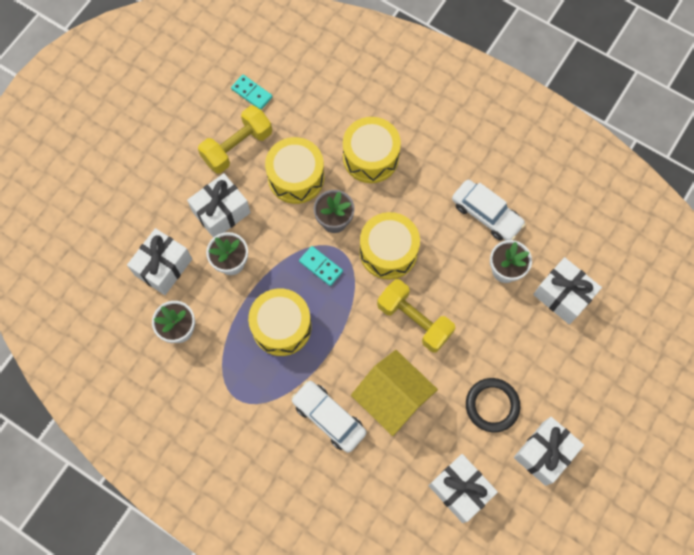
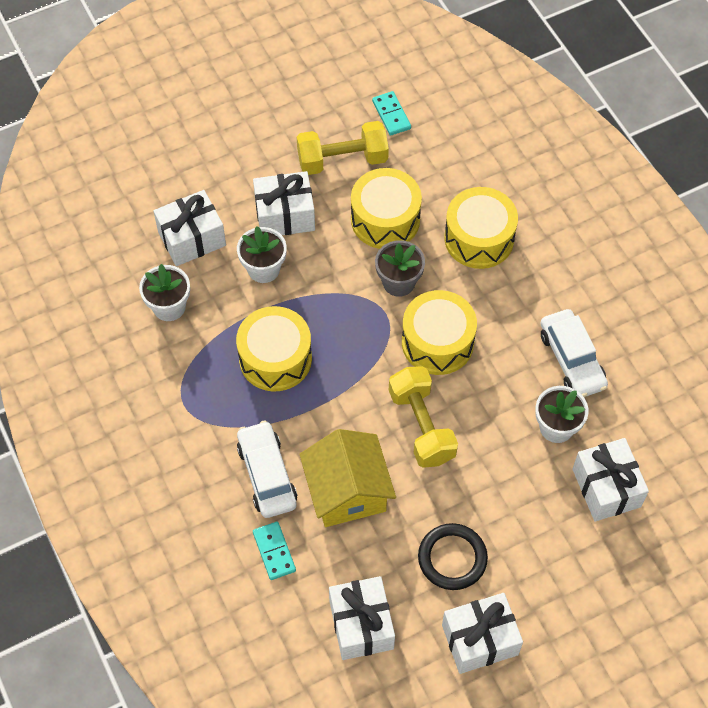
camera: 30 degrees right, 10 degrees down
(321, 266) = (355, 320): turquoise domino -> turquoise domino (274, 551)

